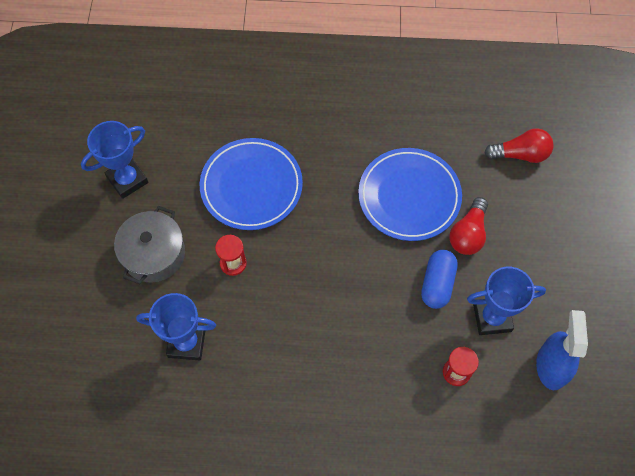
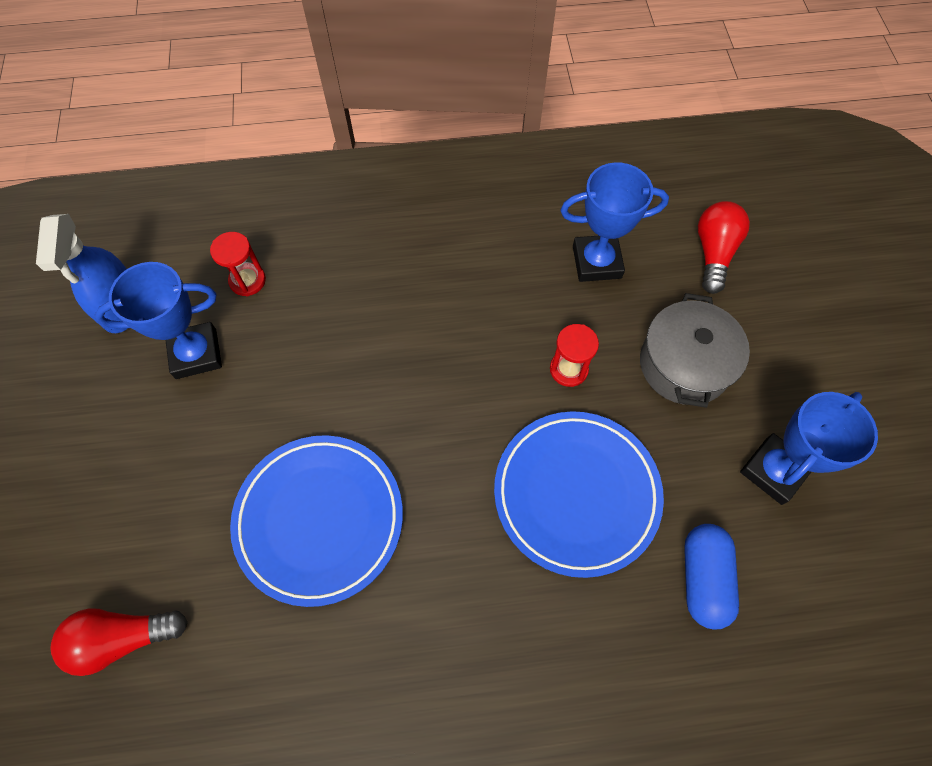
camera: 170 degrees right, 0 degrees up
(437, 284) = (272, 387): blue capsule -> blue capsule (703, 578)
(468, 234) = (224, 471): red light bulb -> red light bulb (713, 253)

